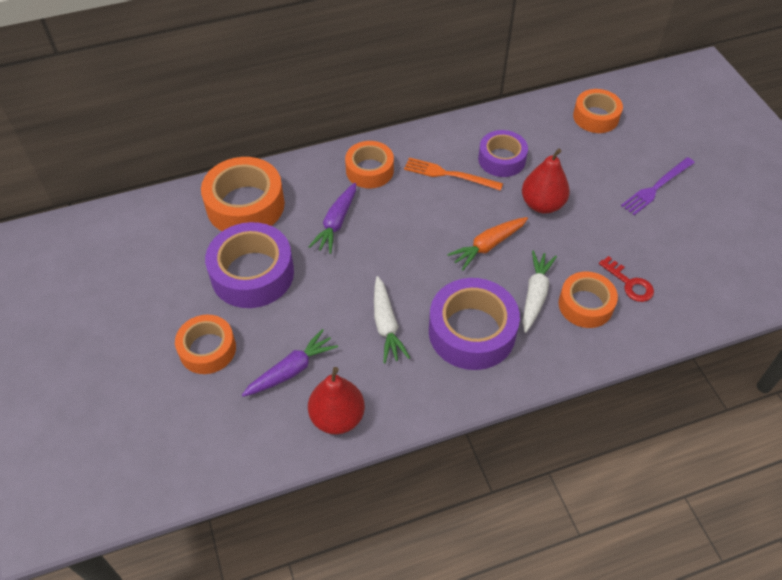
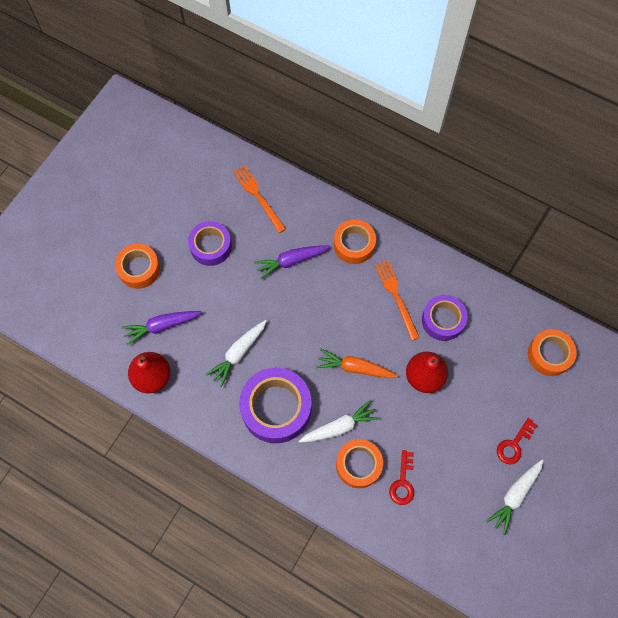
camera: 50 degrees right, 15 degrees up
(245, 205) = (258, 197): orange tape -> orange fork
(252, 273) = (211, 246): purple tape -> purple tape, size x0.64
(291, 370) = (162, 326): purple carrot -> purple carrot turned 150 degrees clockwise
(656, 187) = (514, 444): purple fork -> red key
(703, 216) = (515, 495): none -> white carrot

